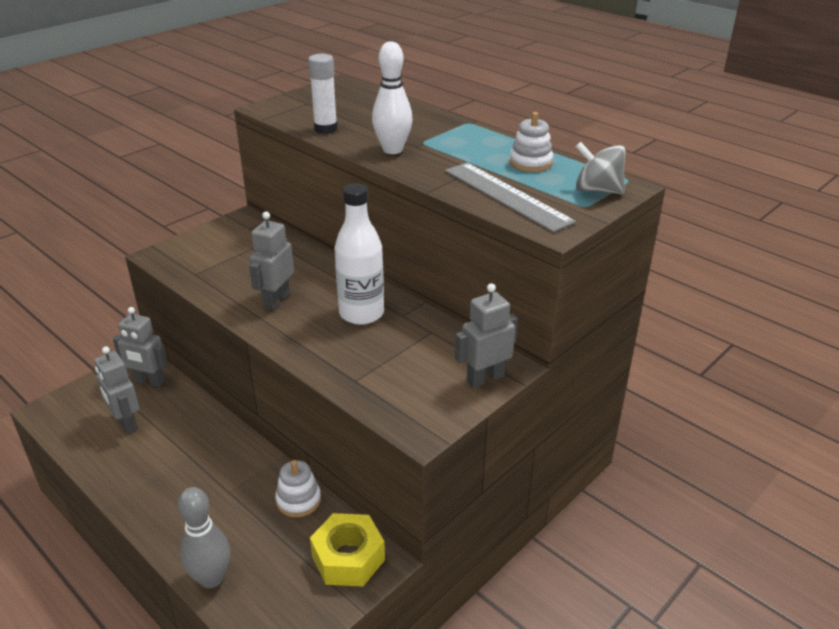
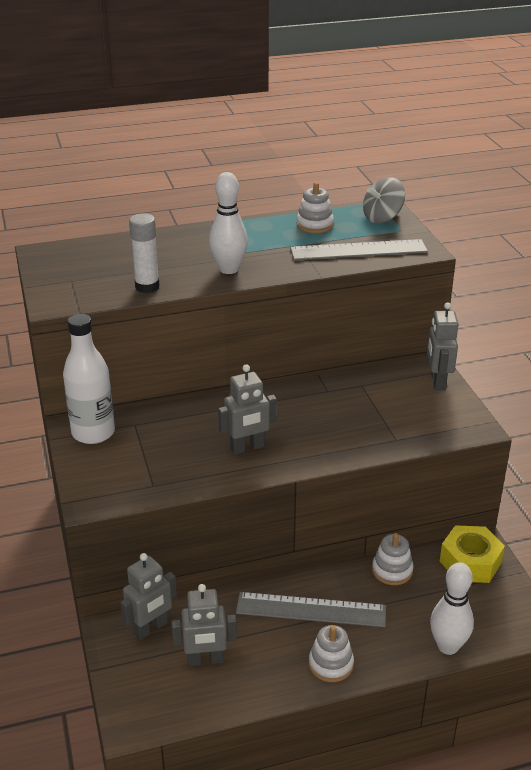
camera: 60 degrees left, 0 degrees up
(151, 500) = (331, 664): none -> white stacking toy
(211, 578) = (448, 646): grey bowling pin -> white bowling pin
(214, 463) = (311, 610): none -> grey ruler
(276, 300) = (247, 448): grey robot -> grey robot turned 75 degrees counterclockwise
(361, 313) = (308, 409): white bottle -> white bottle (93, 433)

